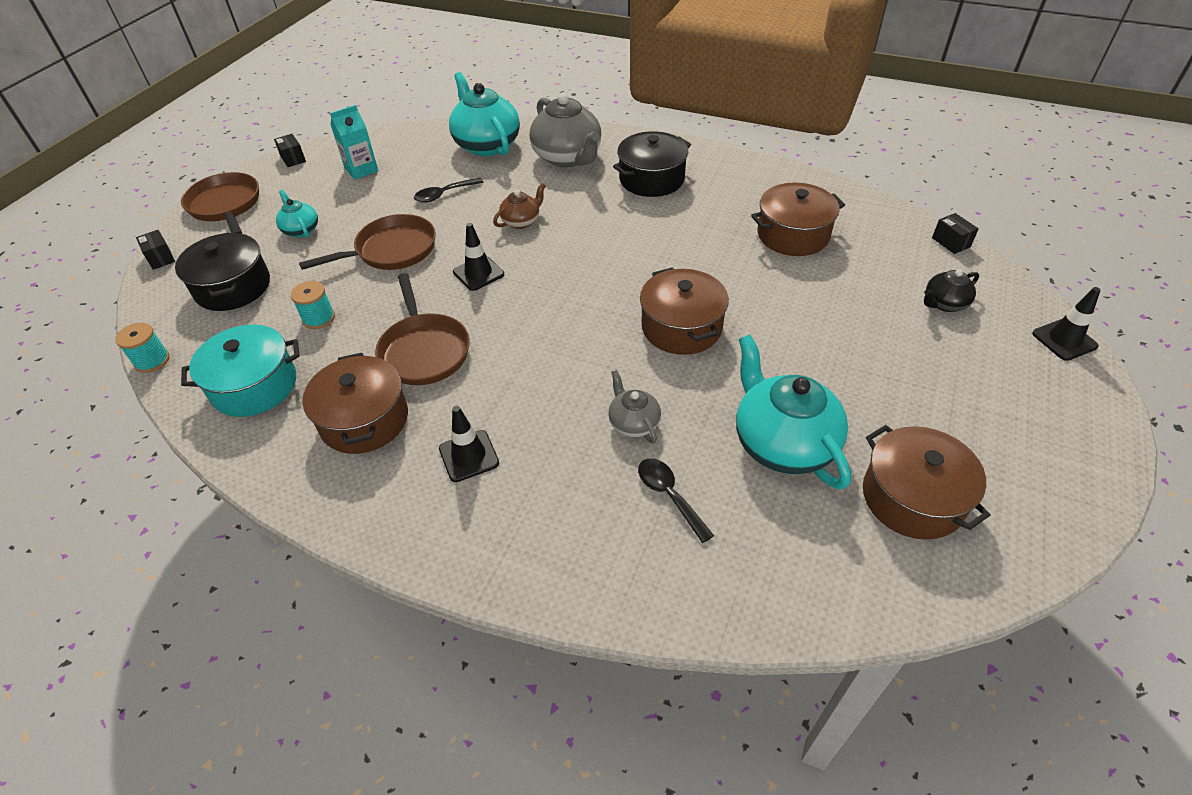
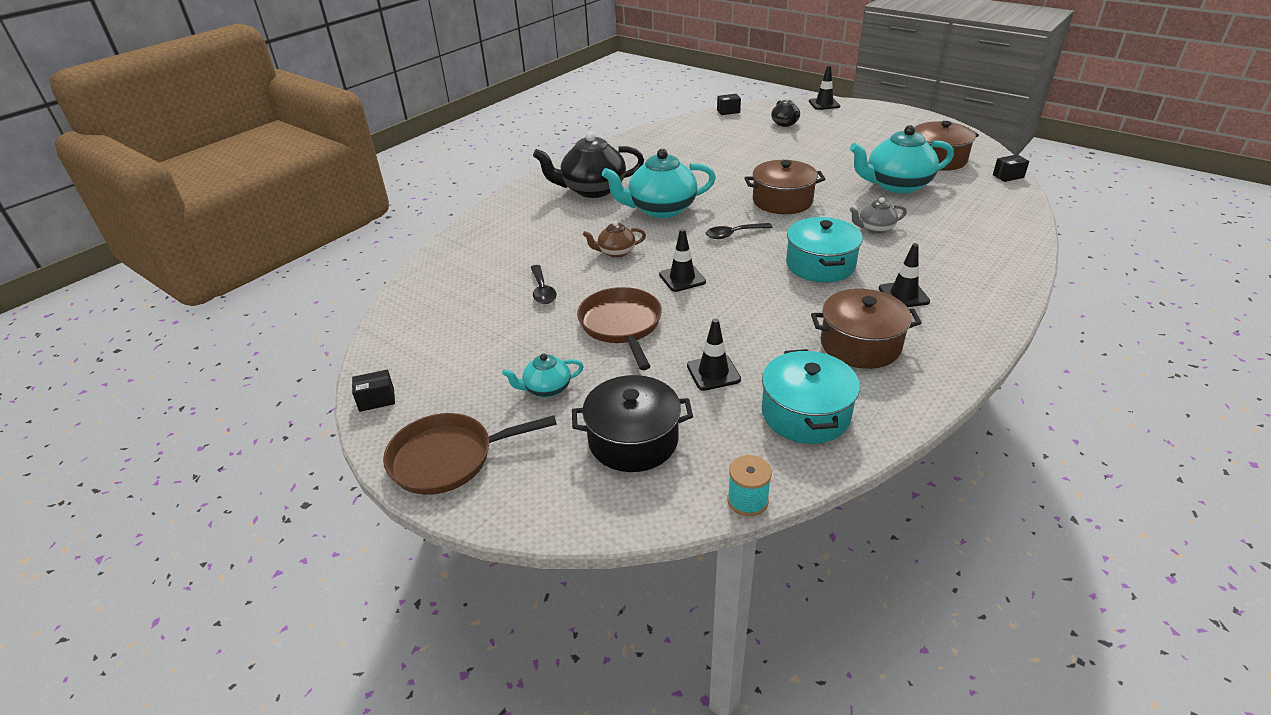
camera: 75 degrees left, 10 degrees down
(160, 258) = (536, 516): black box -> black box (1008, 176)
(318, 318) = (713, 373): turquoise spool -> black traffic cone
(361, 170) = (450, 344): turquoise carton -> none
(424, 350) = (778, 311): brown pan -> none
(486, 145) = (468, 261): turquoise teapot -> turquoise teapot (660, 209)
(521, 221) = (615, 252): brown teapot -> brown teapot turned 75 degrees counterclockwise
(526, 375) = (820, 265): none -> turquoise pot
(568, 157) = (529, 221): grey teapot -> none
(651, 179) = (592, 190): black pot -> black teapot
(669, 495) = (939, 224): black spoon -> black spoon (733, 234)
(793, 235) = (696, 151): brown pot -> none

